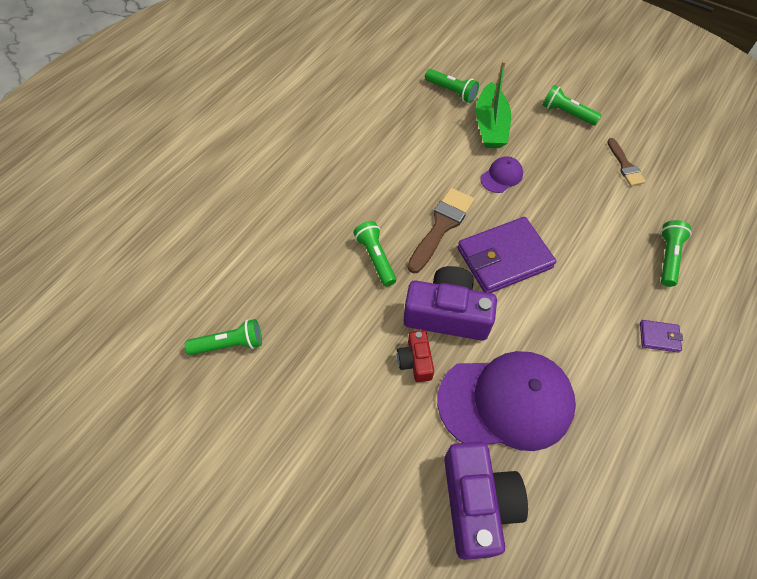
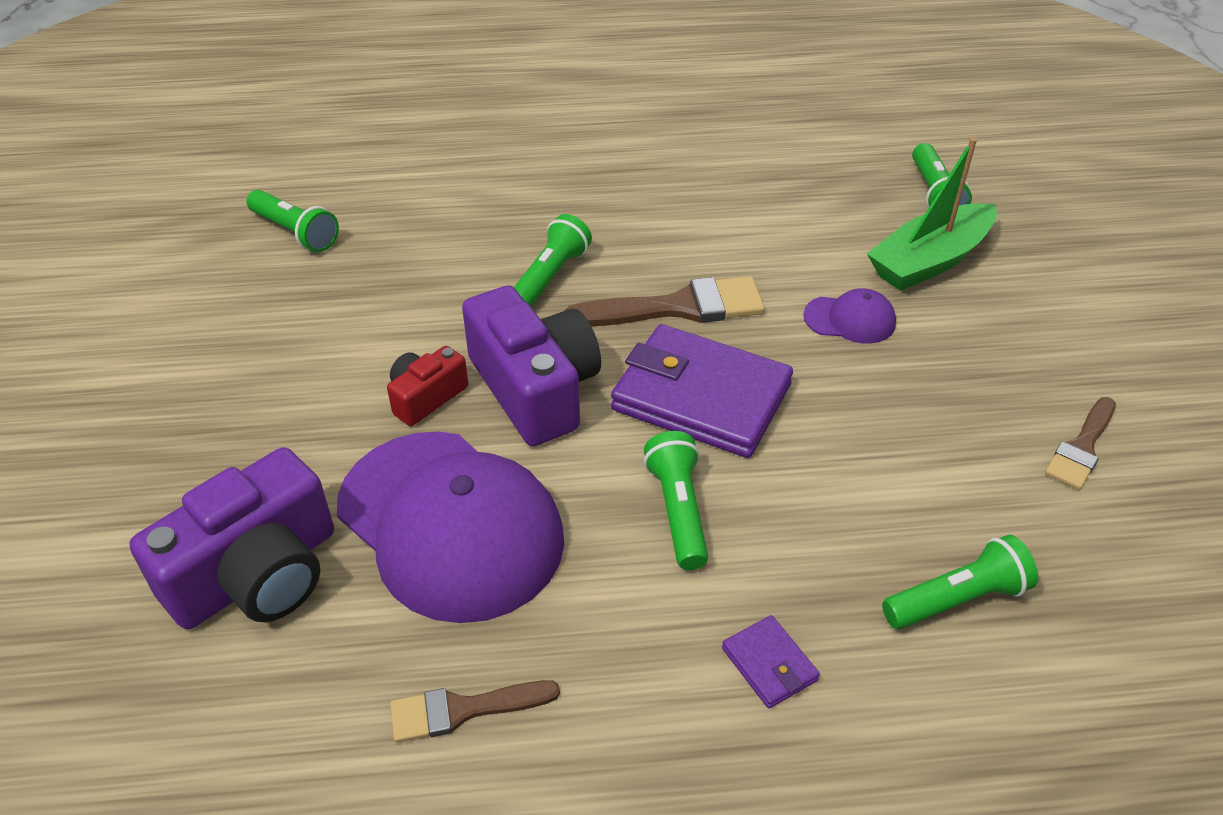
camera: 50 degrees right, 15 degrees down
(567, 113) = (1084, 326): green flashlight -> green flashlight (678, 511)
(613, 460) = (463, 710): none -> brown brush

